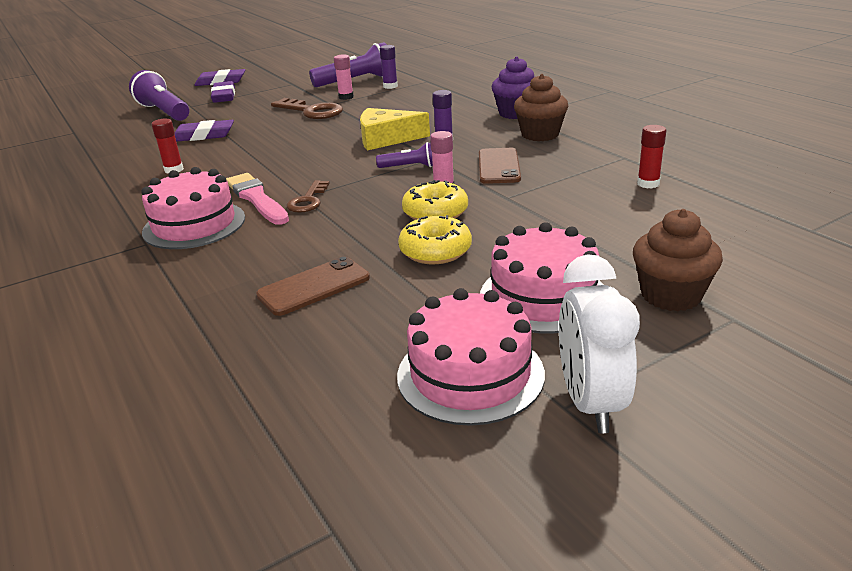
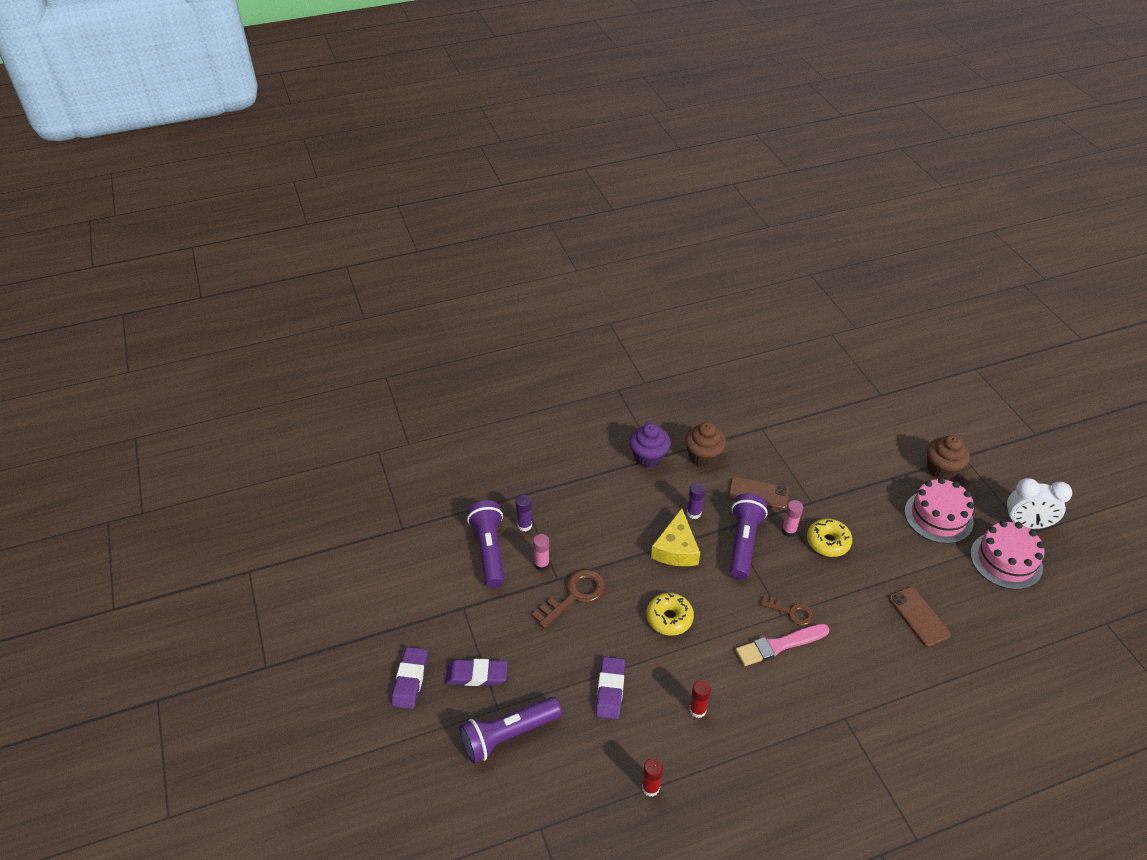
camera: 80 degrees left, 15 degrees up
(194, 225) = (818, 687): pink cake -> none
(410, 167) = (743, 543): purple flashlight -> purple flashlight, size x1.88
(435, 251) = (882, 552): yellow donut -> yellow donut (669, 618)
(648, 184) = (808, 432): red glue stick -> red glue stick (650, 787)

